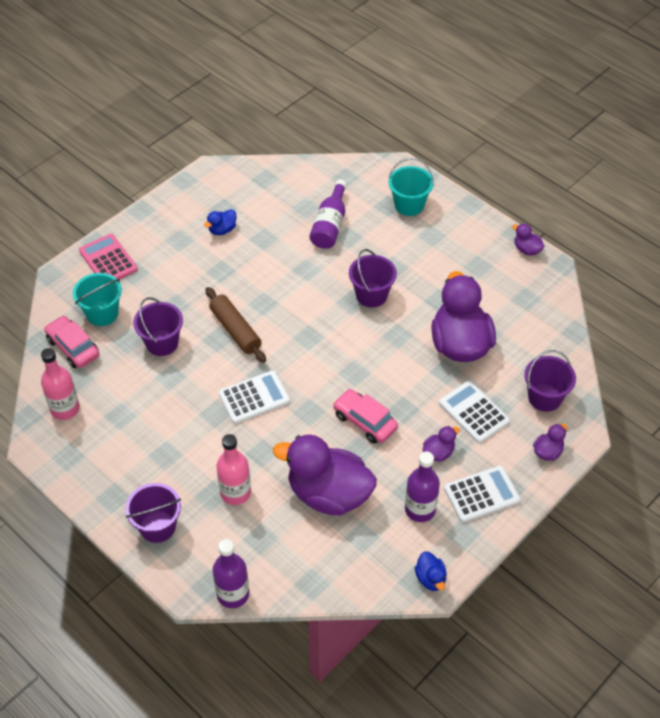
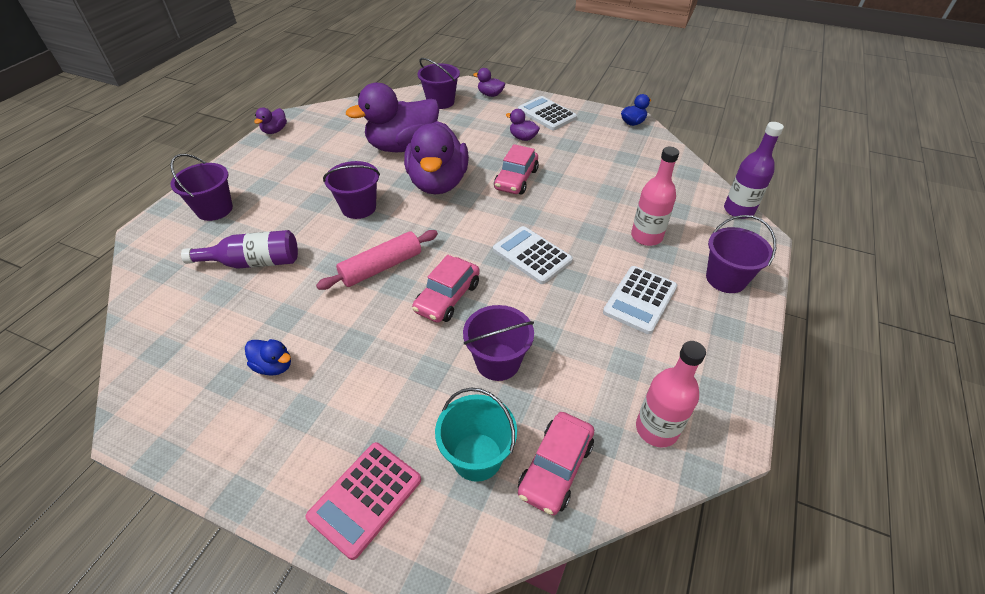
camera: 110 degrees left, 5 degrees down
(235, 330) = (447, 297): brown rolling pin -> pink car
(288, 297) = (381, 267): none -> pink rolling pin
(328, 494) = (603, 182): purple duck -> purple duck (438, 183)
(409, 205) = (214, 209): turquoise bucket -> purple bucket
(420, 509) = (581, 137): purple bottle -> none
(473, 412) = (473, 129): white calculator -> white calculator (640, 300)

